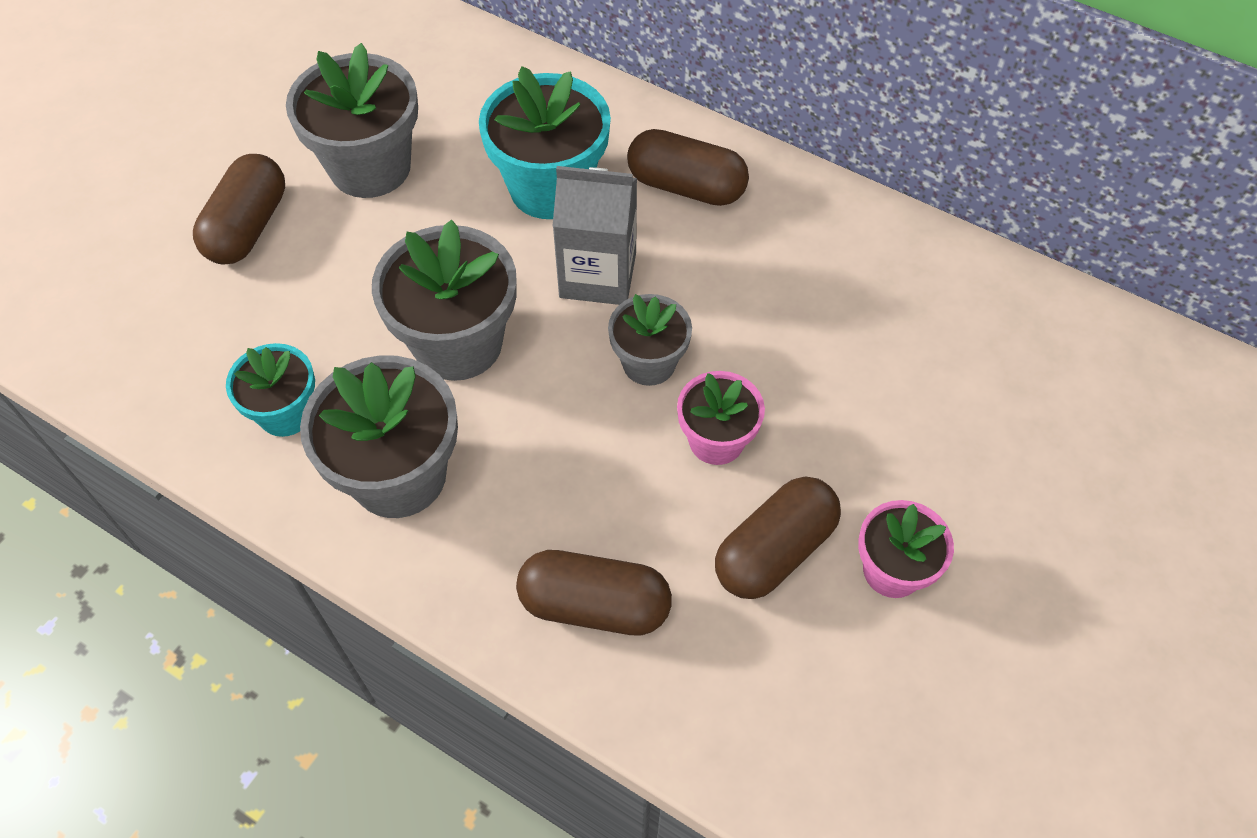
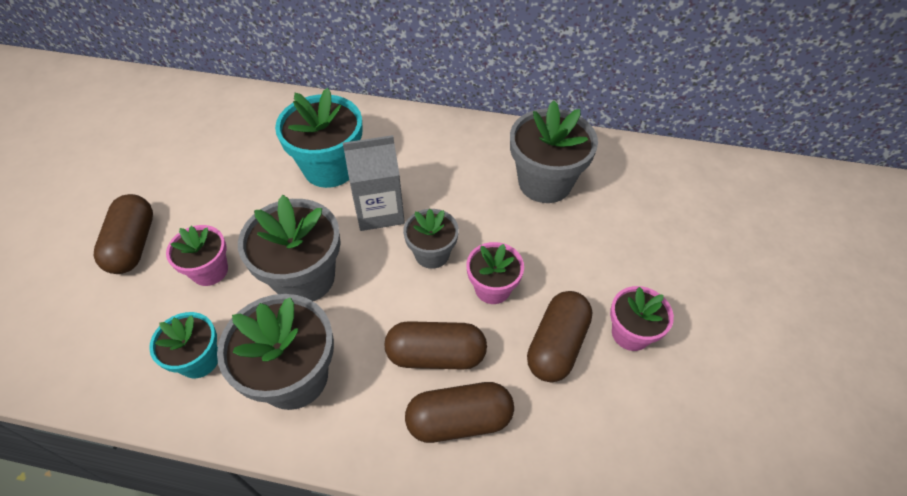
camera: 20 degrees left, 5 degrees down
(336, 294) = (210, 271): none -> pink flower pot
(370, 167) = (207, 185): grey flower pot -> grey flower pot (545, 182)
(686, 186) = (413, 146): brown capsule -> brown capsule (436, 355)

